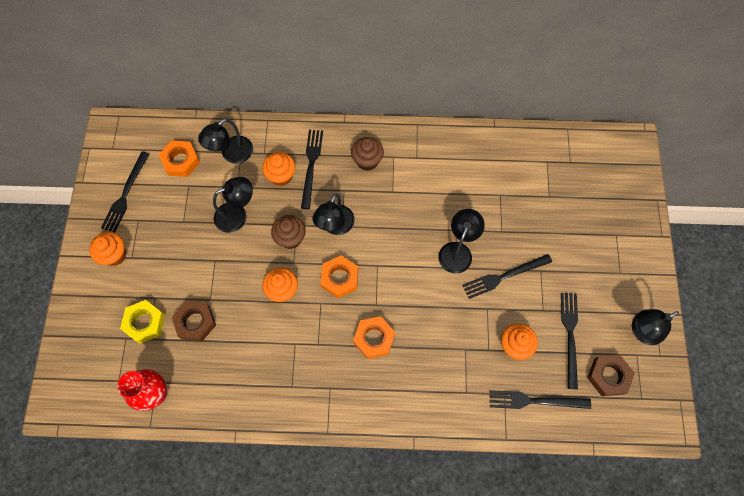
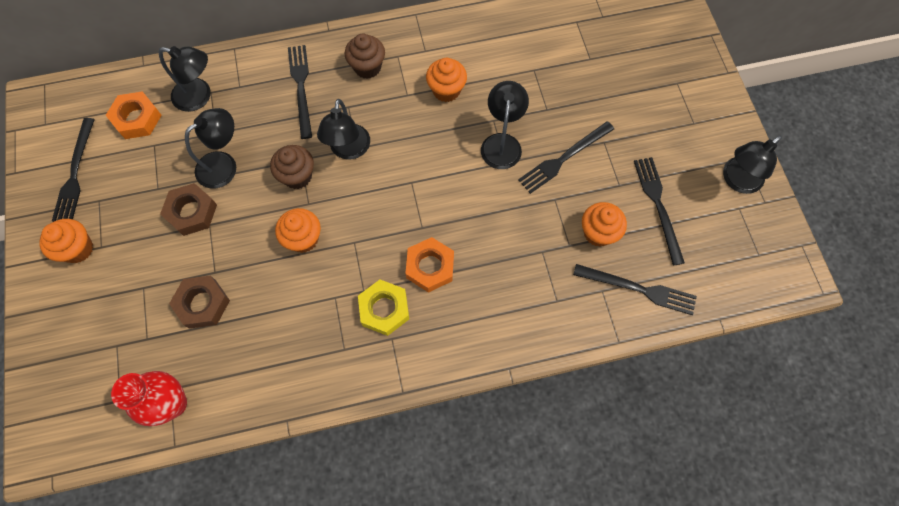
camera: 15 degrees left, 0 degrees up
(145, 323) = (137, 321): yellow nut -> yellow nut (384, 309)
(232, 154) = (199, 97): black lamp -> black lamp turned 105 degrees counterclockwise
(281, 176) = (267, 108): orange cupcake -> orange cupcake (446, 90)
(340, 278) = (370, 208): orange nut -> none
(534, 401) = (639, 289): black fork -> black fork turned 150 degrees counterclockwise
(608, 376) = (714, 239): brown nut -> brown nut (191, 212)

